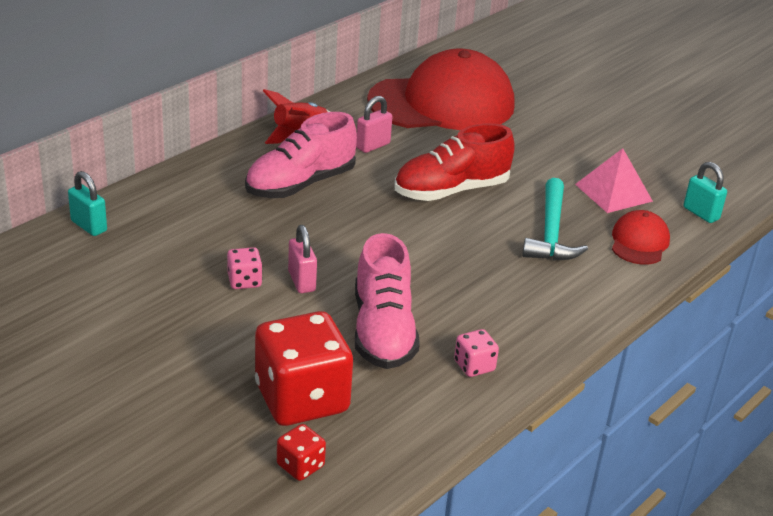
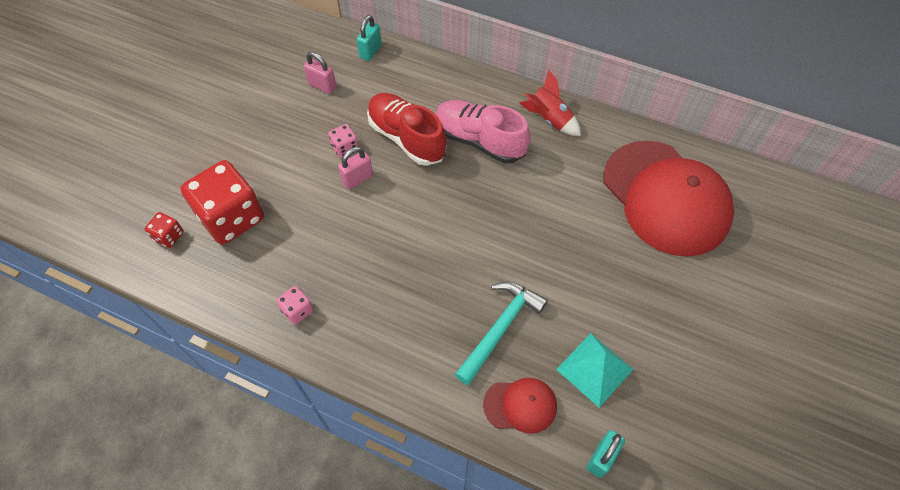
camera: 75 degrees right, 25 degrees up
(373, 146) = (562, 169): pink padlock -> pink padlock (322, 86)
(383, 331) = (318, 243): pink shoe -> none
(451, 191) = (525, 239): red shoe -> red shoe (406, 138)
(551, 232) = (500, 328): turquoise hammer -> turquoise hammer turned 135 degrees clockwise
(613, 192) = (594, 369): pink pyramid -> turquoise pyramid

